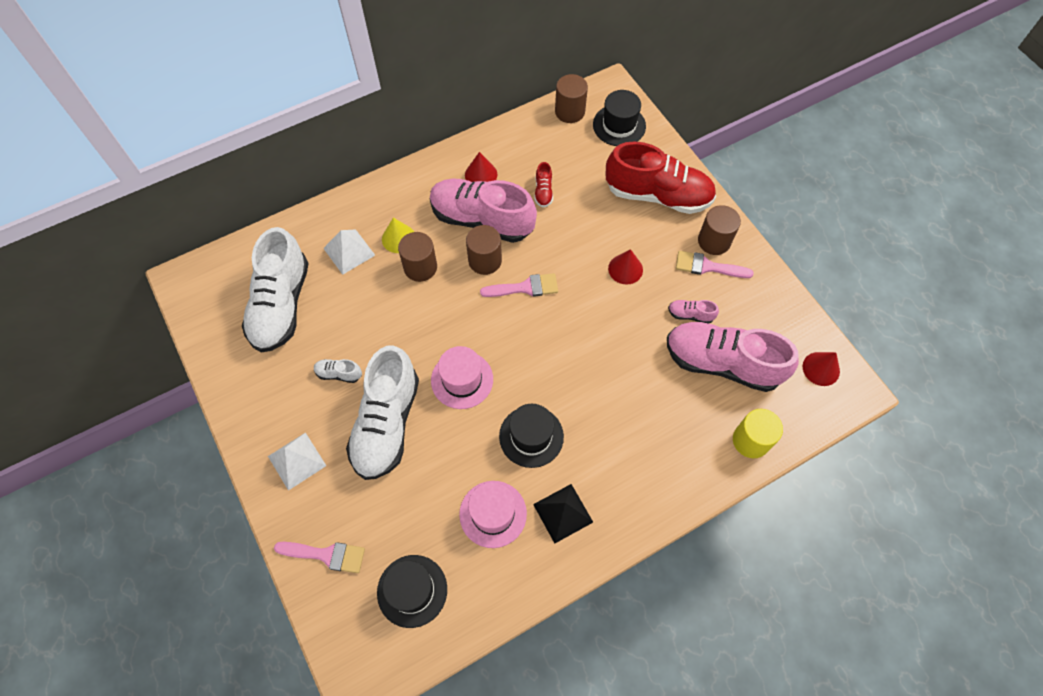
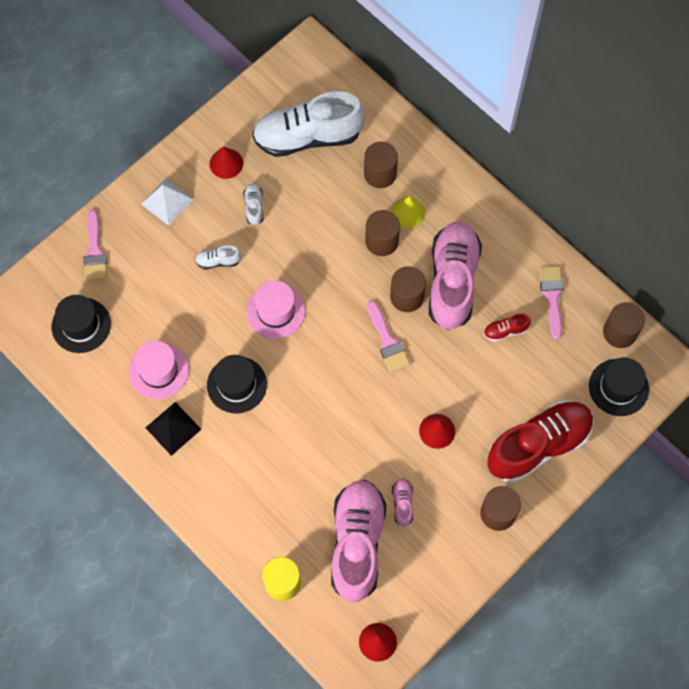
camera: 75 degrees right, 5 degrees up
(349, 251) = (380, 174): white pyramid -> brown cylinder
(387, 423) = (218, 261): white shoe -> white shoe, size x0.40
(481, 174) = (507, 265): red cone -> red cone (226, 163)
(658, 195) = (538, 445): red shoe -> red shoe turned 120 degrees counterclockwise
(707, 266) = (464, 511): pink brush -> pink brush (552, 297)

